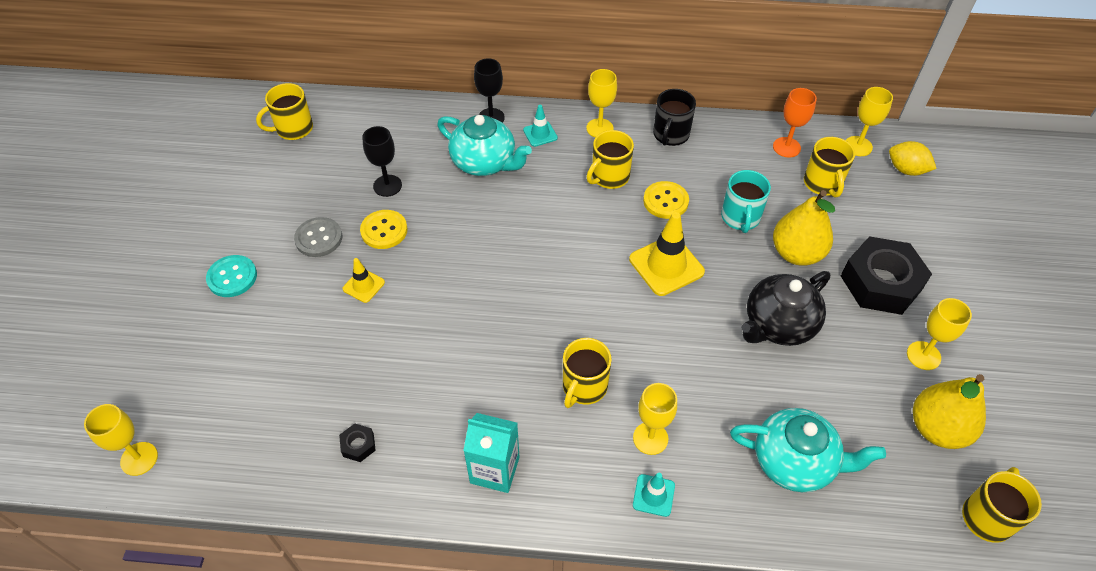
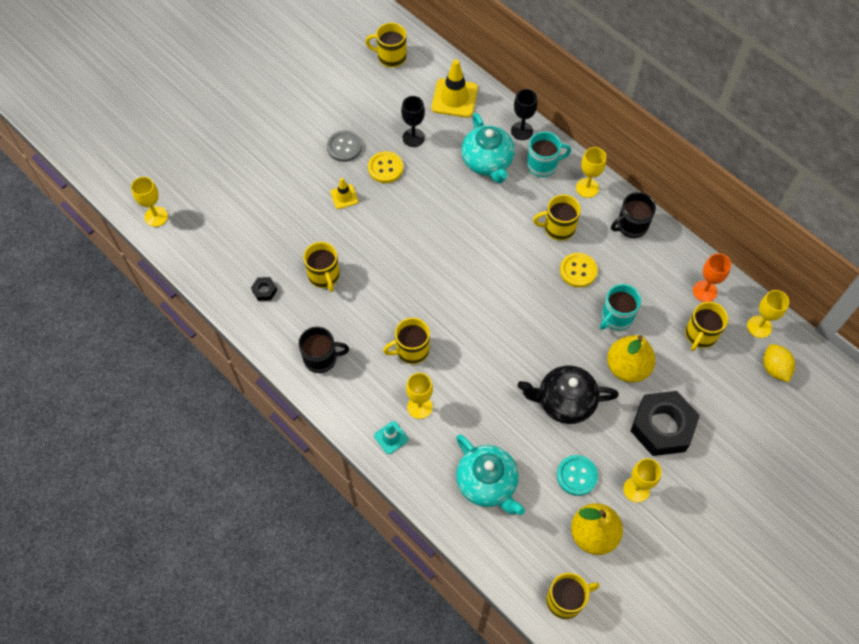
camera: 40 degrees right, 10 degrees up
(232, 277) = (278, 139): turquoise button -> turquoise button (576, 476)
(415, 379) = (324, 275): none -> yellow mug
(494, 470) = (321, 358): turquoise carton -> black mug
(540, 134) = (543, 165): turquoise traffic cone -> turquoise mug
(666, 265) = (534, 313): yellow traffic cone -> yellow traffic cone (454, 98)

